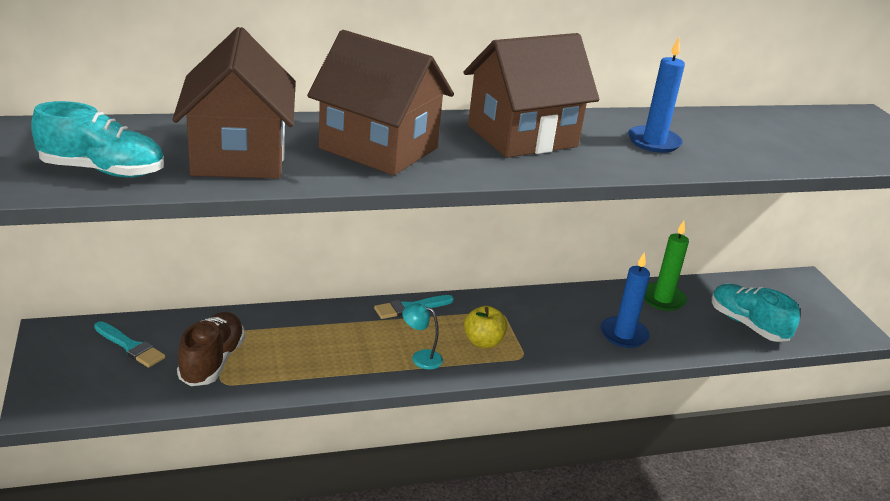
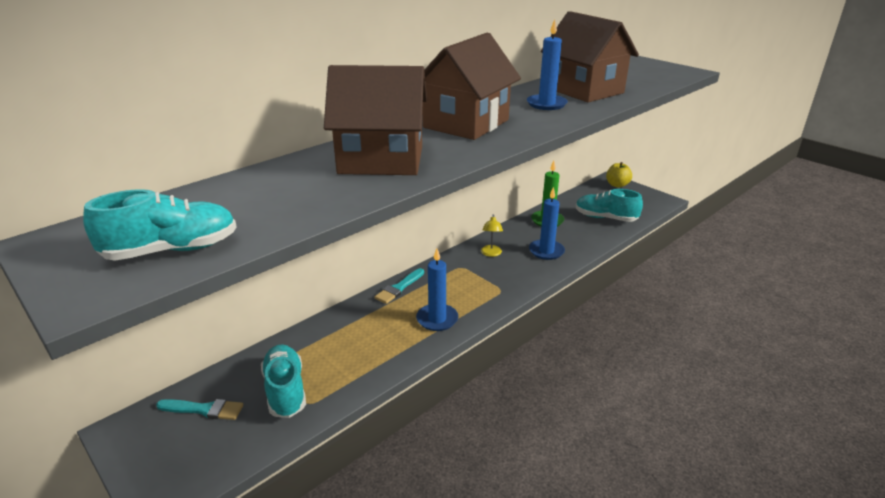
camera: 25 degrees left, 0 degrees up
(212, 362) = (285, 391): brown shoe -> turquoise shoe
(238, 155) = (280, 199): brown house -> brown house (584, 90)
(421, 357) = (437, 319): turquoise lamp -> blue candle
(483, 342) = (467, 291): yellow apple -> yellow apple (617, 185)
(551, 311) = (491, 253): none -> yellow lamp

